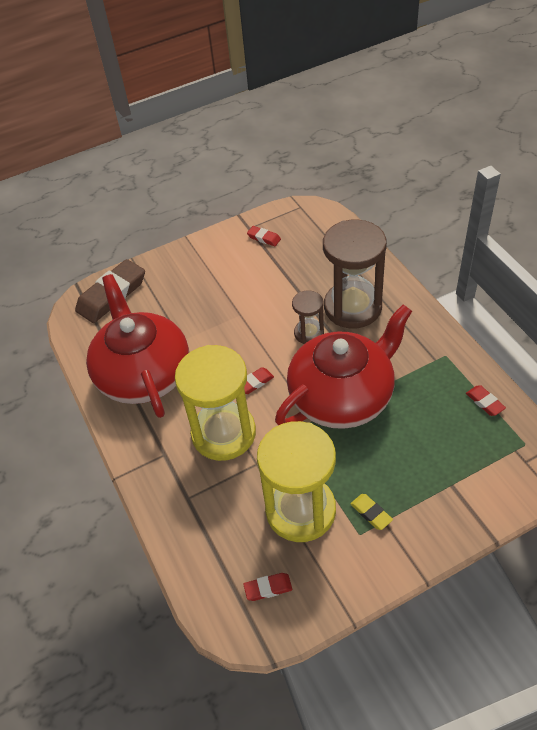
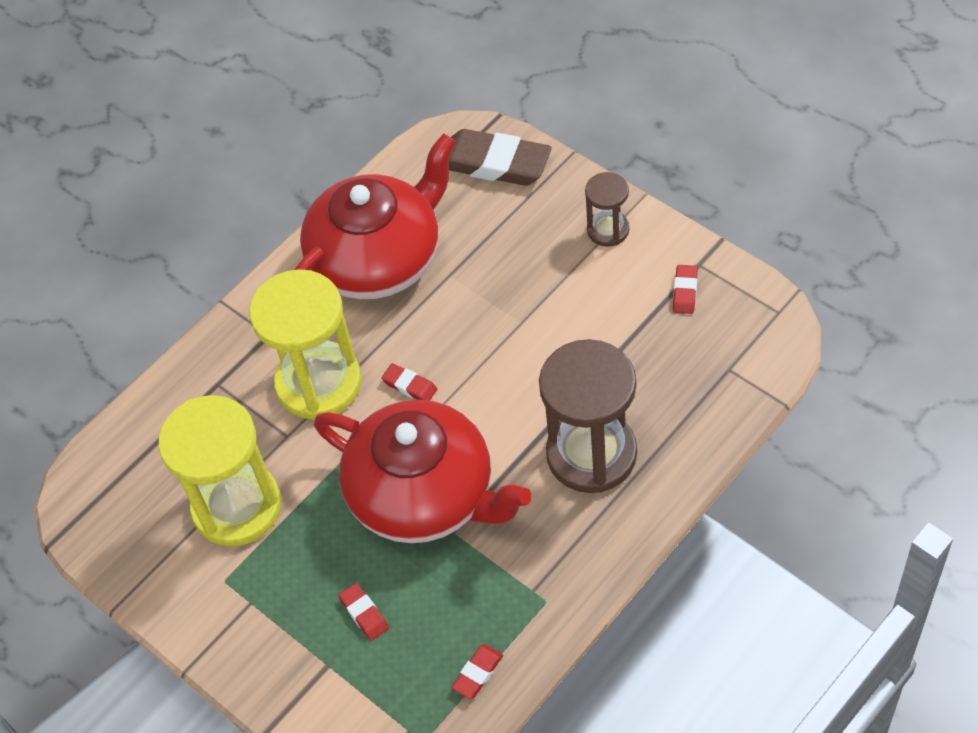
camera: 70 degrees right, 5 degrees up
(268, 588) = (129, 510): red eraser -> red eraser (364, 613)
(309, 333) = (519, 417): brown hourglass -> brown hourglass (608, 230)
(371, 513) = (256, 584): yellow eraser -> none

